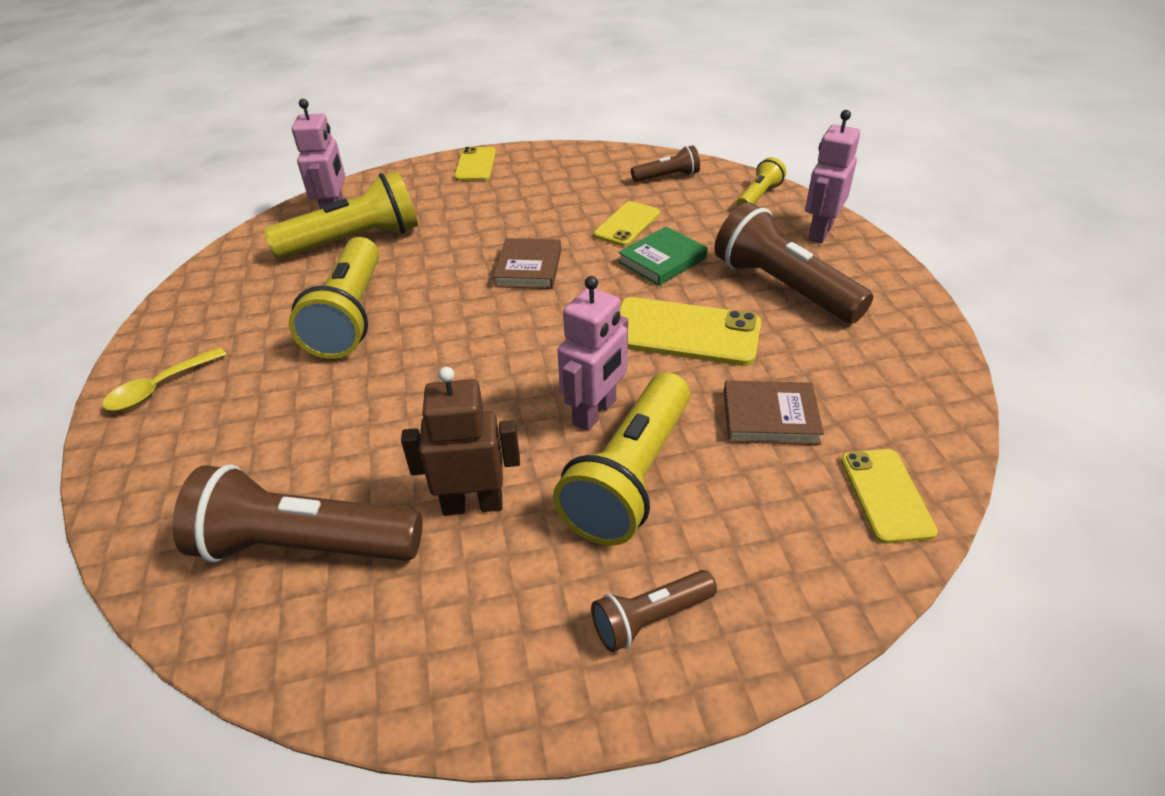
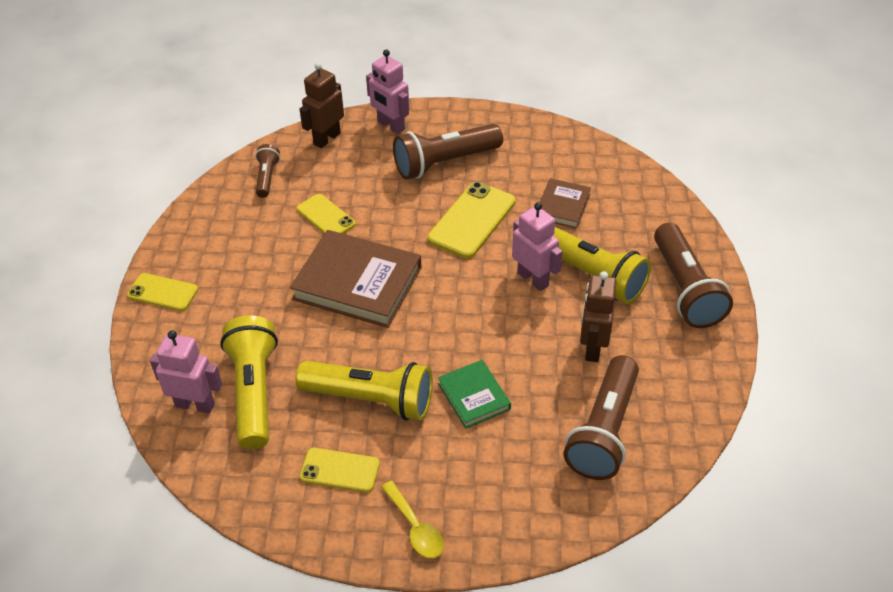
camera: 75 degrees left, 5 degrees up
(528, 268) = (357, 283): brown book -> brown book, size x1.86
(650, 618) = (685, 289): brown flashlight -> brown flashlight, size x1.92
(662, 260) = (384, 210): green book -> green book (474, 396)
(758, 196) = (326, 138): yellow flashlight -> brown robot
(886, 495) = (631, 183): yellow phone -> yellow phone (340, 470)

